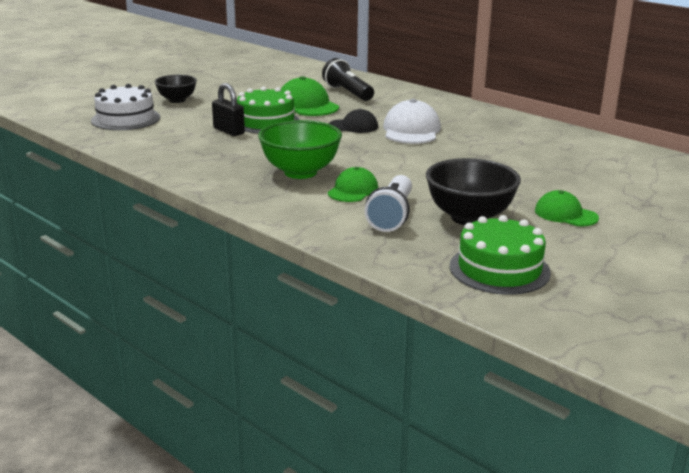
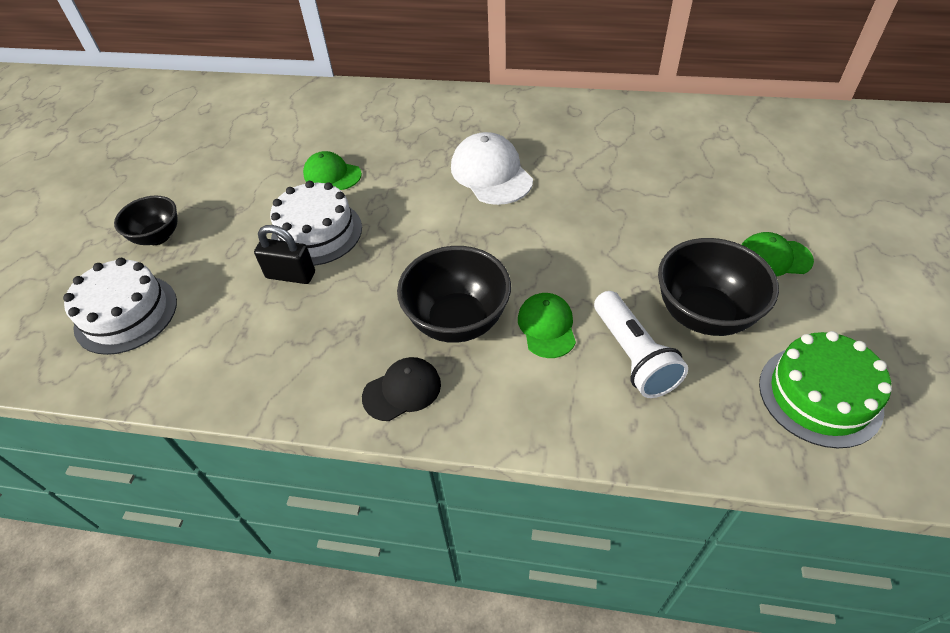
camera: 30 degrees left, 25 degrees up
(266, 122) = (317, 232): green cake -> white cake
(300, 172) = (457, 321): green bowl -> black bowl
(307, 105) = (332, 174): green cap -> green cap, size x0.64
(348, 93) = (354, 128): black flashlight -> none
(353, 126) = (424, 194): black cap -> black cap (402, 390)

